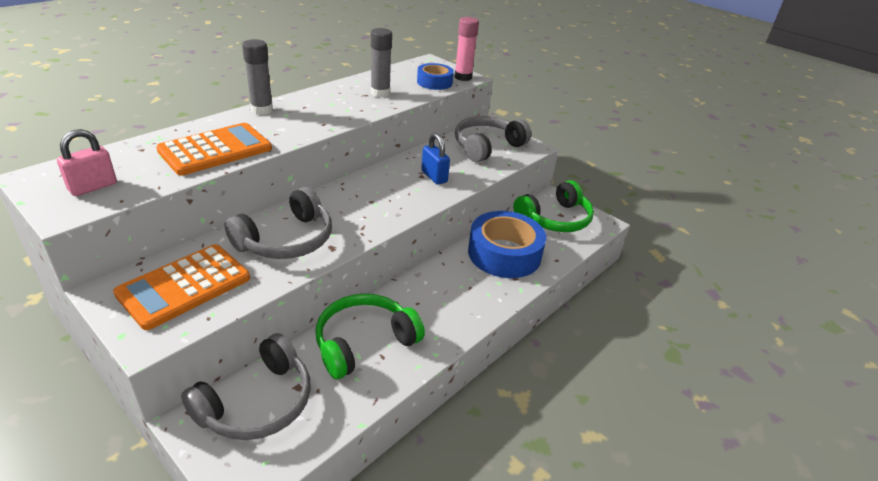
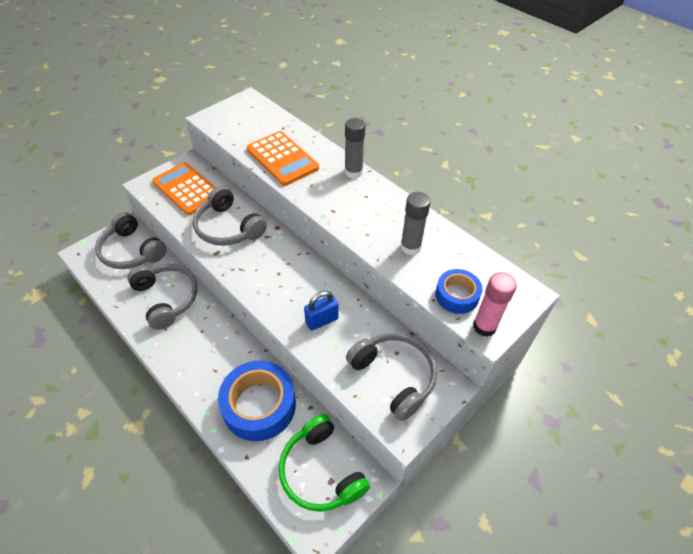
camera: 95 degrees right, 15 degrees up
(93, 187) = (234, 120): pink padlock -> none
(364, 342) = (167, 298): green headphones -> grey headphones

